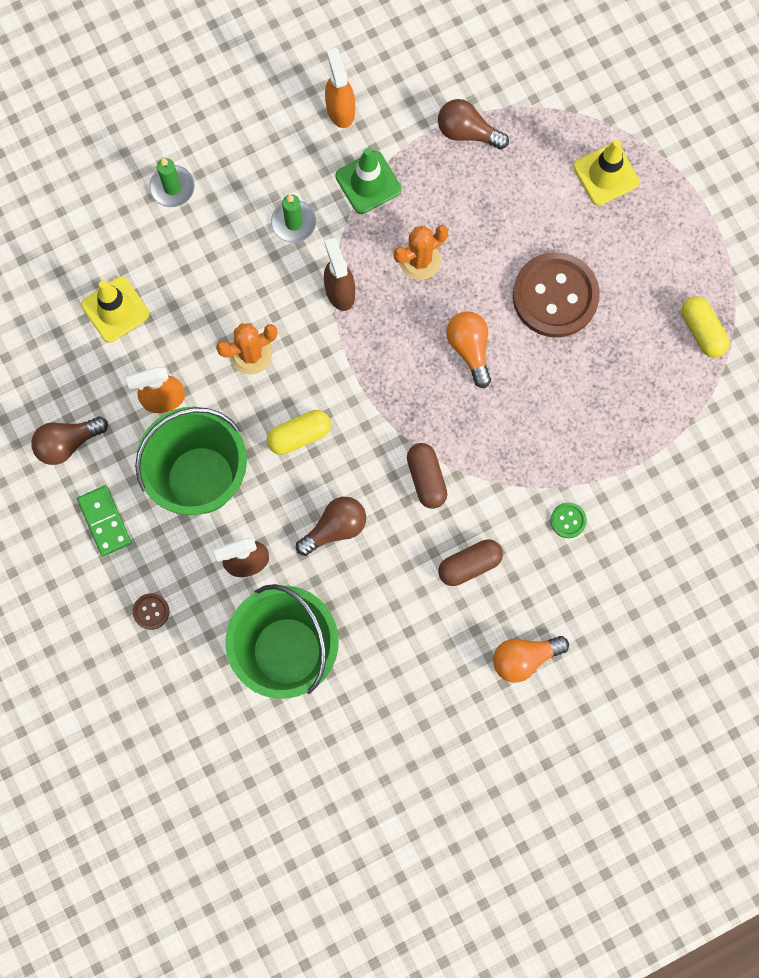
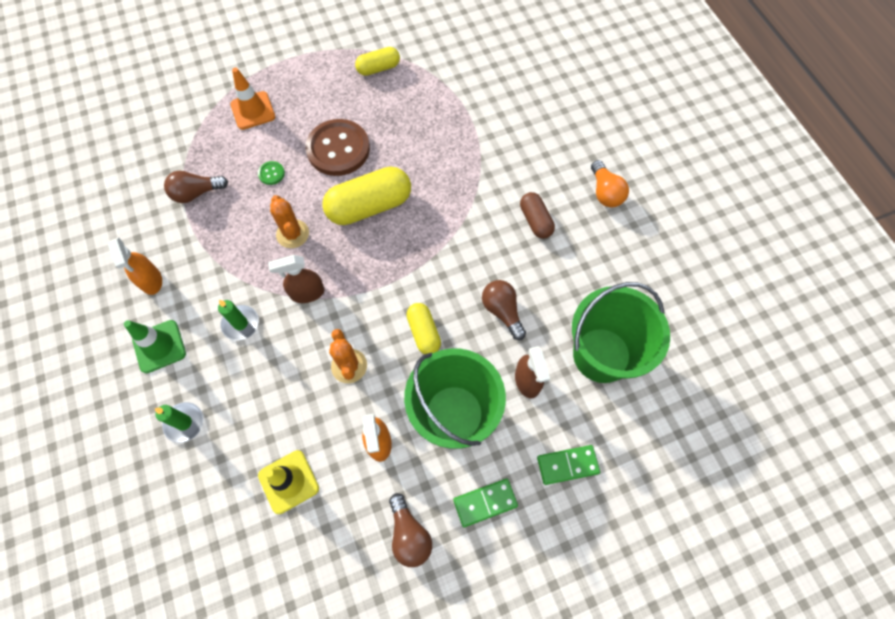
camera: 85 degrees left, 10 degrees down
(151, 611) = (567, 465): brown button -> green domino
(340, 109) = (151, 281): orange spray bottle -> orange spray bottle turned 105 degrees counterclockwise
(368, 183) = (220, 265): green traffic cone -> green traffic cone (159, 346)
(426, 478) = (467, 243): brown capsule -> none
(467, 132) = (196, 193): brown light bulb -> brown light bulb turned 45 degrees clockwise
(469, 349) = (369, 206): orange light bulb -> yellow capsule
(568, 520) = (505, 157): green button -> green button (271, 173)
(606, 174) = (253, 110): yellow traffic cone -> orange traffic cone

